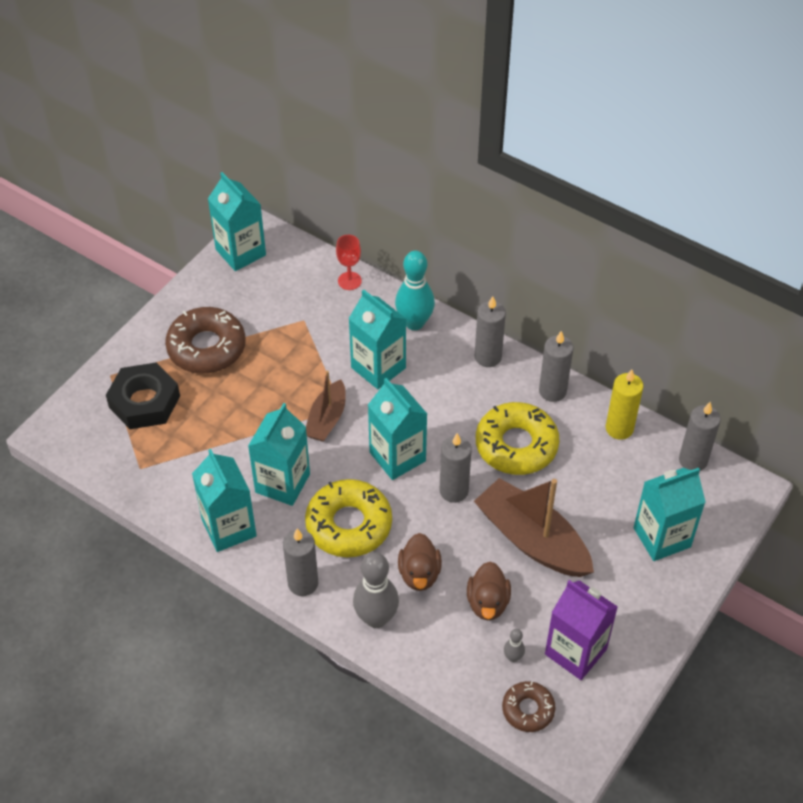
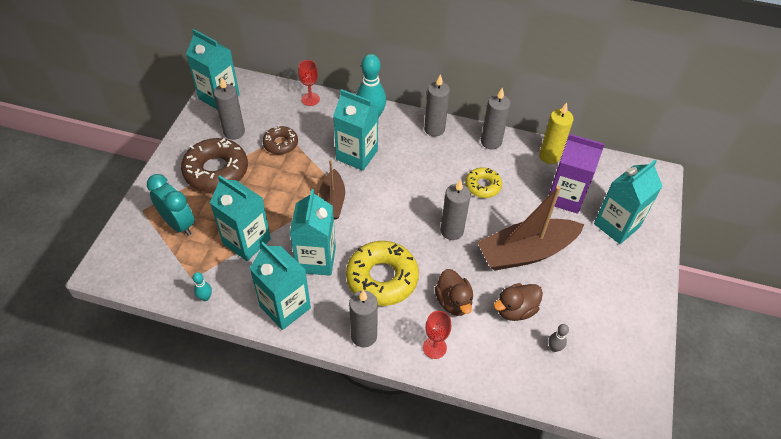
camera: 20 degrees left, 0 degrees up
(144, 401) = (178, 224): black nut -> turquoise clock
(147, 493) = (205, 297): none -> turquoise bowling pin
(376, 618) = (434, 347): grey bowling pin -> red goblet
(397, 457) = (398, 216): turquoise carton -> turquoise carton (246, 241)
(487, 603) = (515, 310): brown duck -> brown duck turned 75 degrees clockwise
(516, 445) = (483, 186): yellow donut -> yellow donut, size x0.56
(528, 709) = (585, 387): brown donut -> brown donut (280, 144)
(532, 540) = (526, 252): brown boat -> brown boat turned 45 degrees counterclockwise
(575, 651) = (598, 329): purple carton -> purple carton (565, 197)
(693, 460) = (610, 166): grey candle -> grey candle (234, 132)

